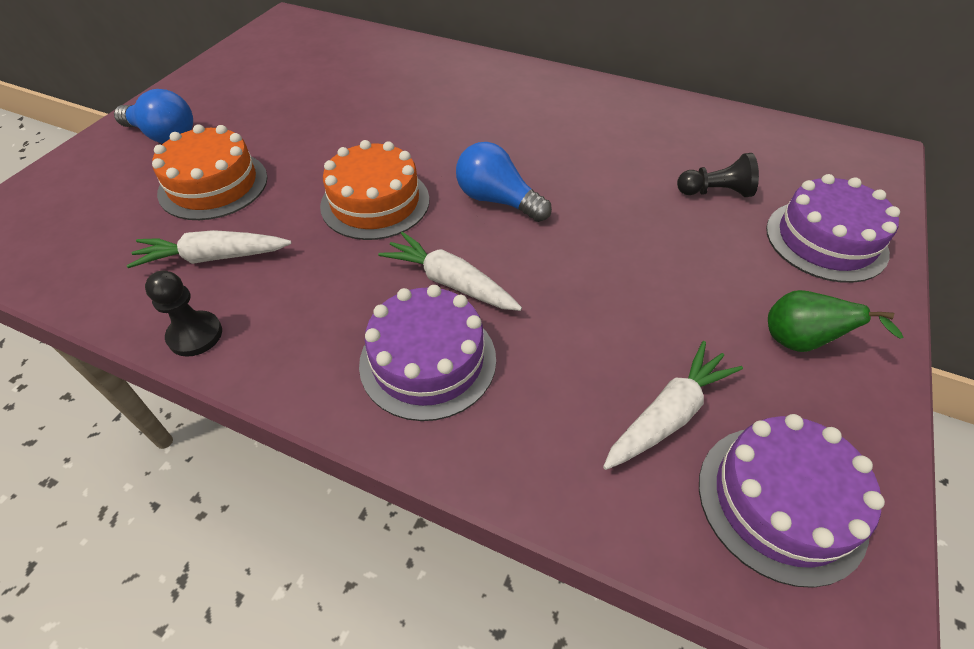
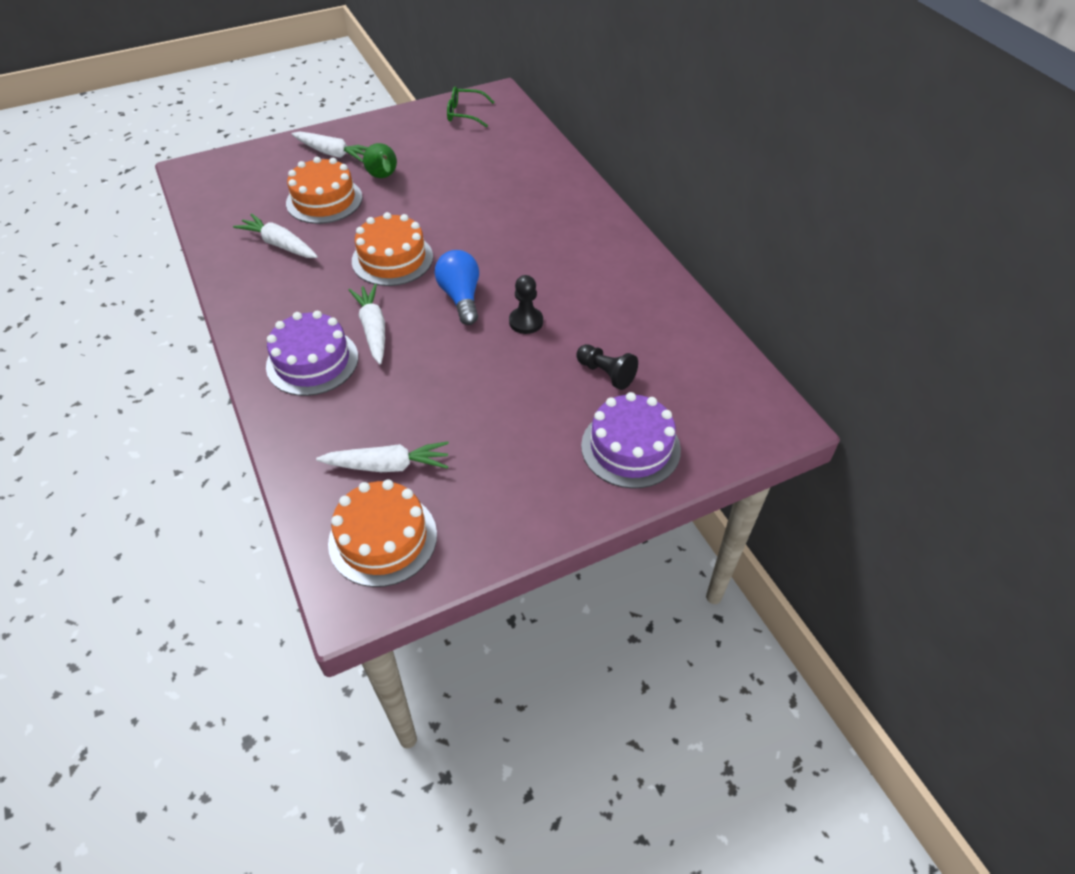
camera: 40 degrees right, 0 degrees up
(164, 136) = (333, 153): blue light bulb -> white carrot
(195, 335) = (230, 282): black pawn -> black pawn (526, 321)
(275, 45) = (465, 114): none -> green glasses
(781, 501) = (383, 538): purple cake -> orange cake
(800, 342) = (513, 485): green pear -> green pear (383, 177)

